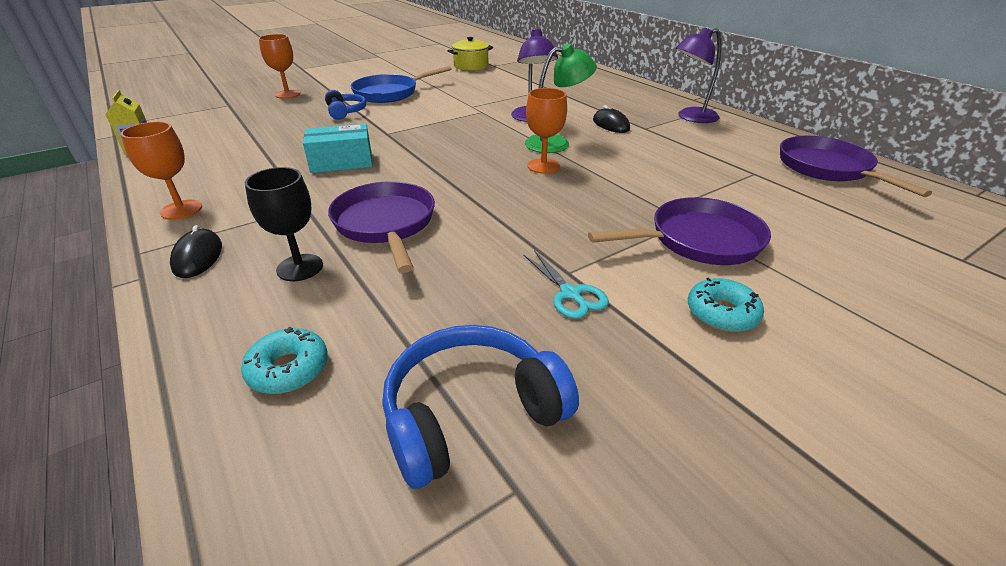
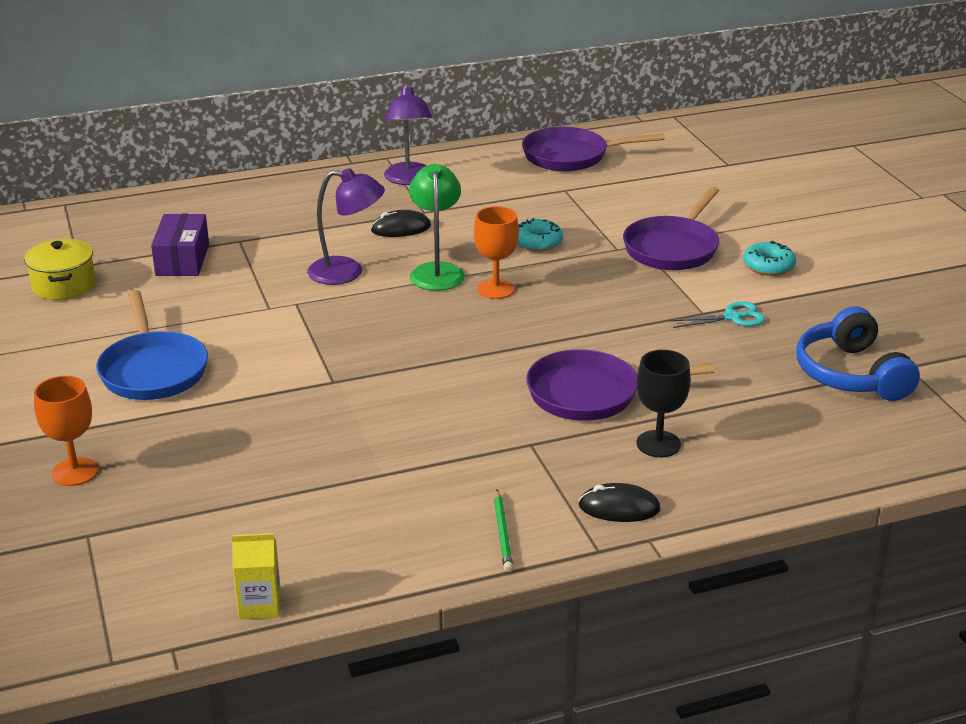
camera: 75 degrees left, 5 degrees down
(181, 210) = (502, 533): orange goblet -> green pencil
(288, 369) = (798, 445): turquoise donut -> turquoise donut (537, 242)
(342, 162) = (415, 418): turquoise box -> none
(345, 112) = (217, 413): blue headphones -> none
(516, 81) = (182, 259): none -> purple box
(698, 240) = (673, 248): purple pan -> purple pan turned 150 degrees counterclockwise

